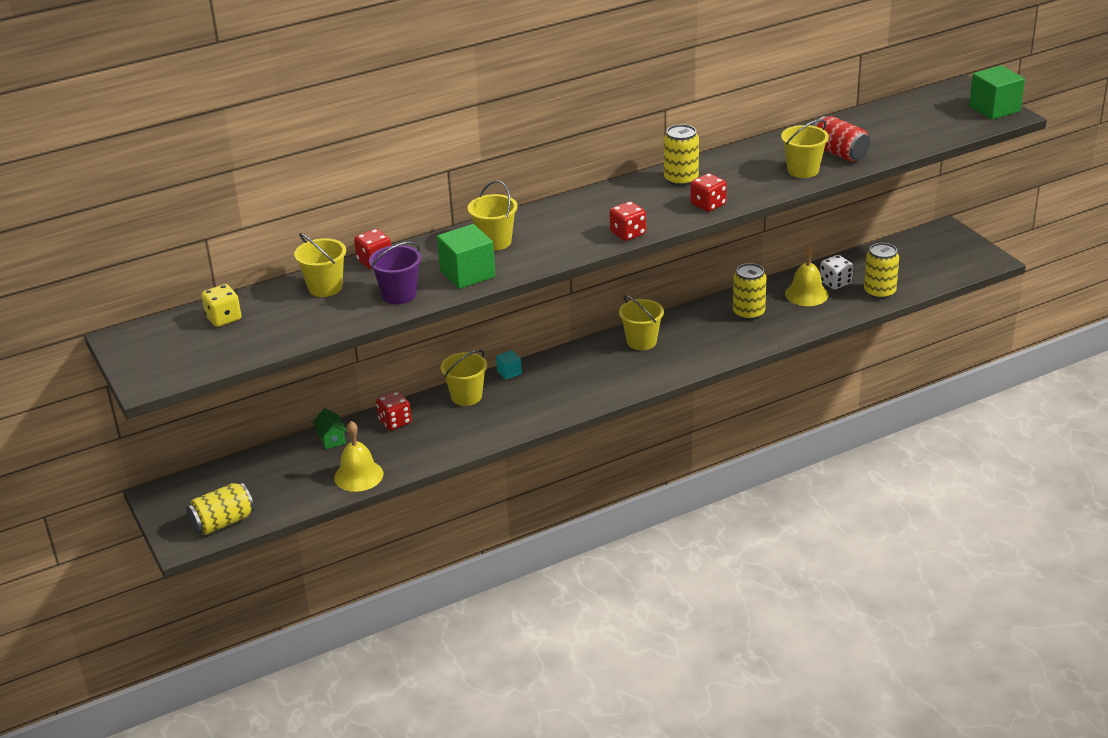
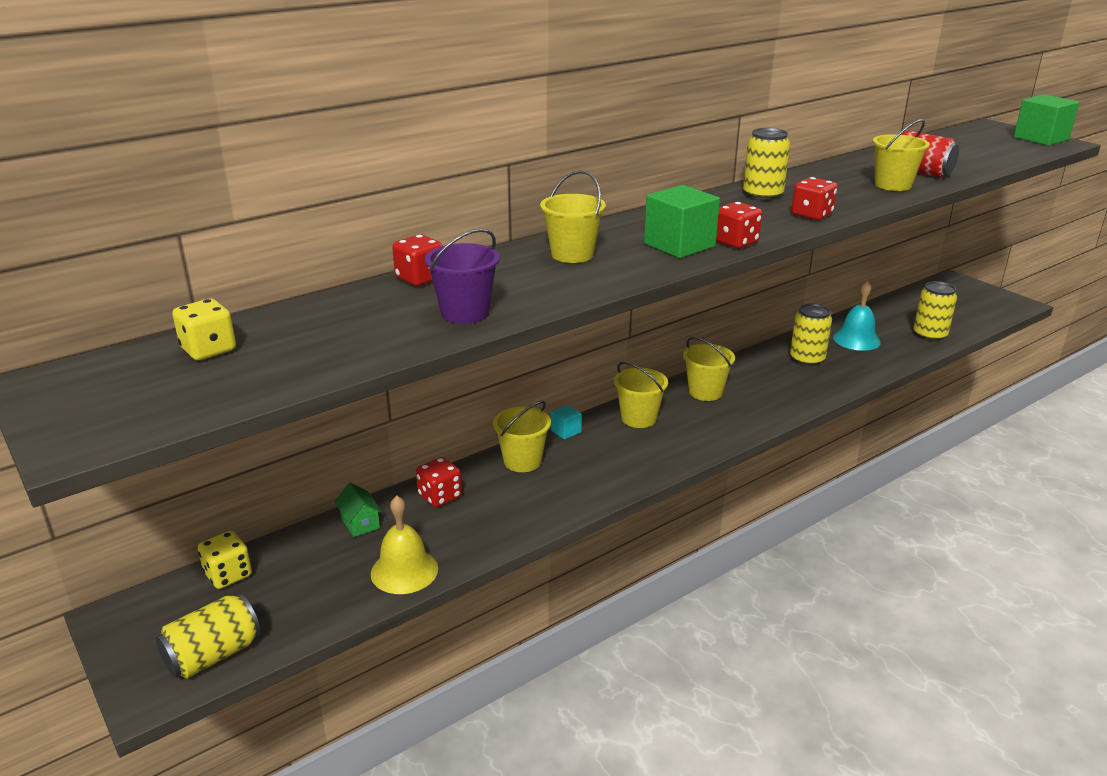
camera: 10 degrees left, 5 degrees down
(234, 471) = (228, 575): none -> yellow dice
(325, 287) = (357, 308): yellow bucket -> yellow bucket (638, 418)
(467, 274) = (551, 287): green cube -> green cube (679, 245)
(806, 294) = (856, 339): yellow bell -> turquoise bell
(835, 283) = (879, 328): white dice -> none

